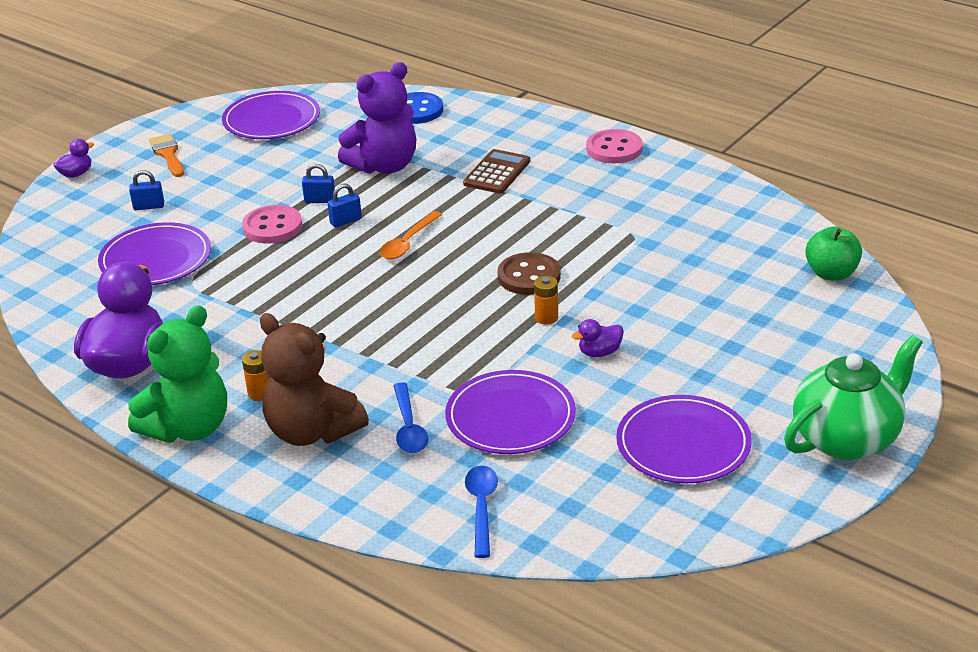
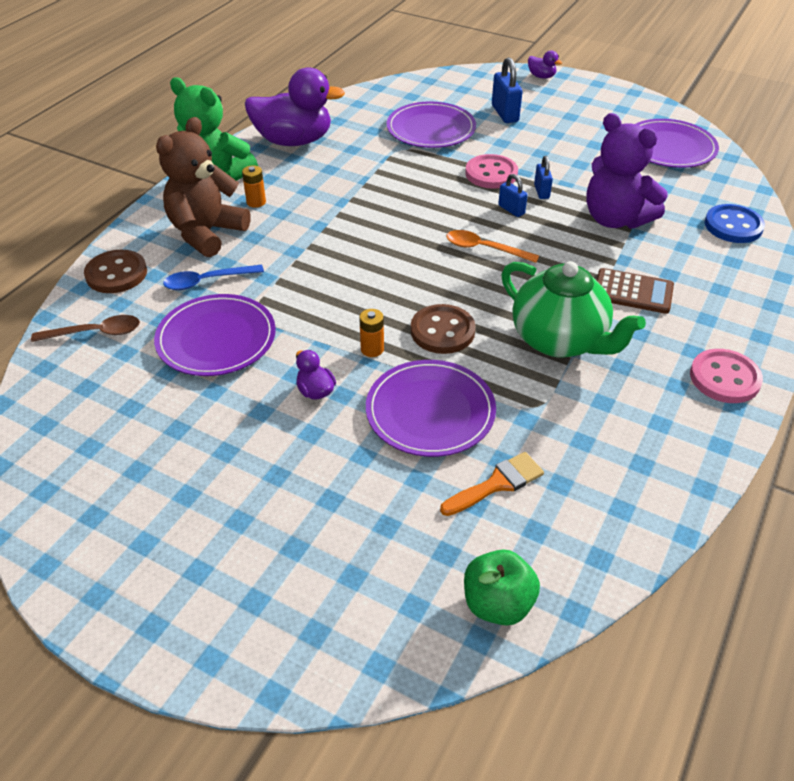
camera: 80 degrees right, 10 degrees up
(149, 206) = (504, 113): blue padlock -> blue padlock, size x1.64
(168, 154) = (587, 108): orange brush -> orange brush (497, 484)
(373, 501) = (116, 274): none -> brown button
(482, 508) = (95, 333): blue spoon -> brown spoon
(683, 444) = (163, 462): purple plate -> purple plate (430, 411)
(847, 438) = (155, 611): green teapot -> green teapot (560, 340)

